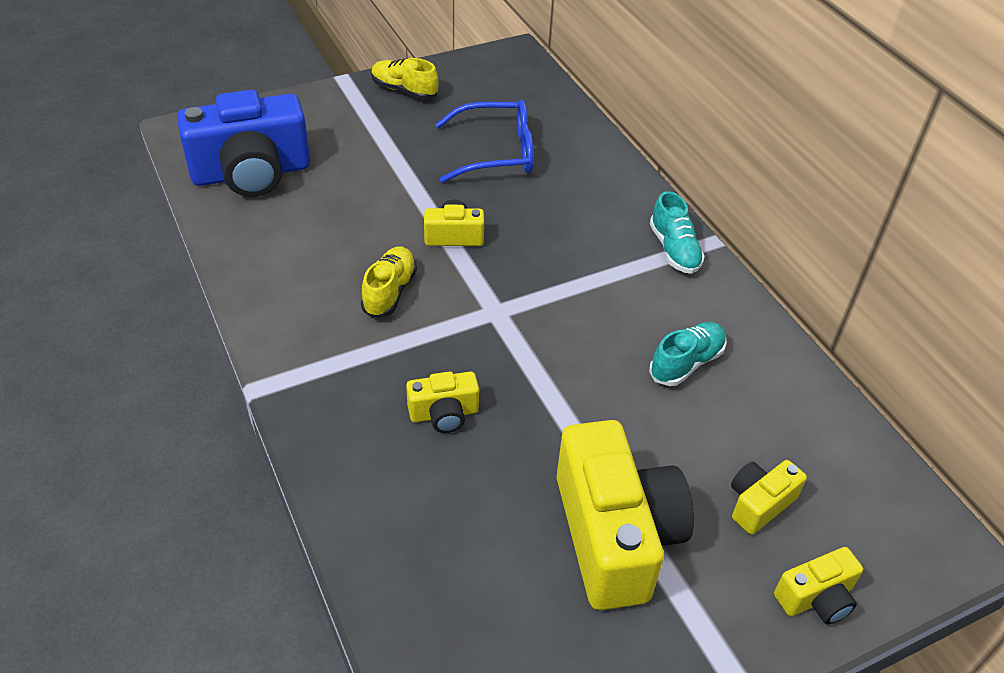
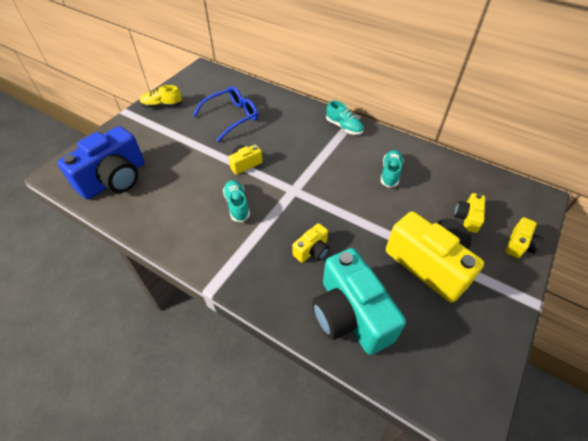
camera: 30 degrees left, 5 degrees up
(389, 291) = (237, 205): yellow shoe -> turquoise shoe
(419, 533) = (350, 314): none -> turquoise camera

